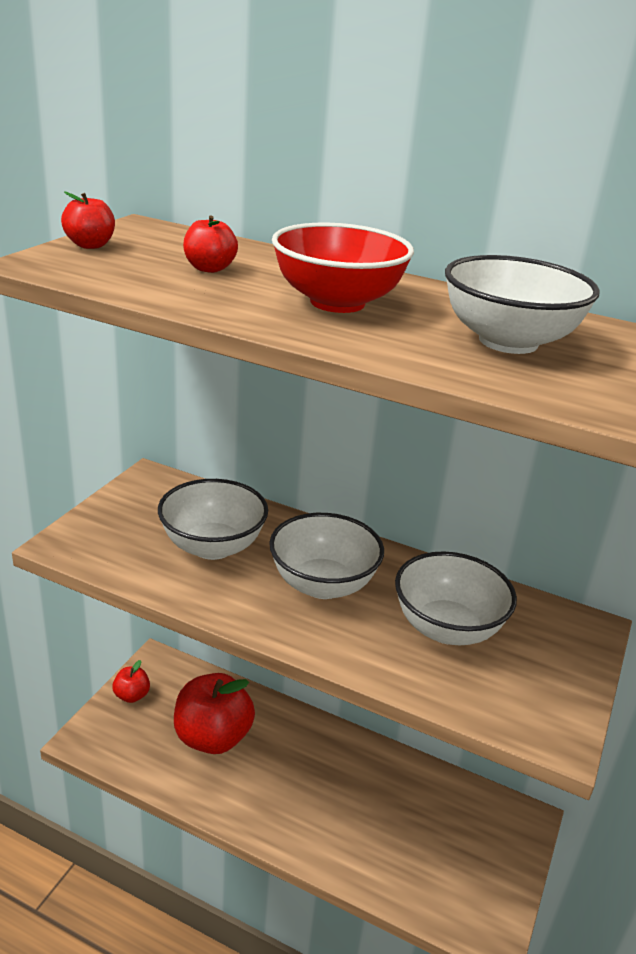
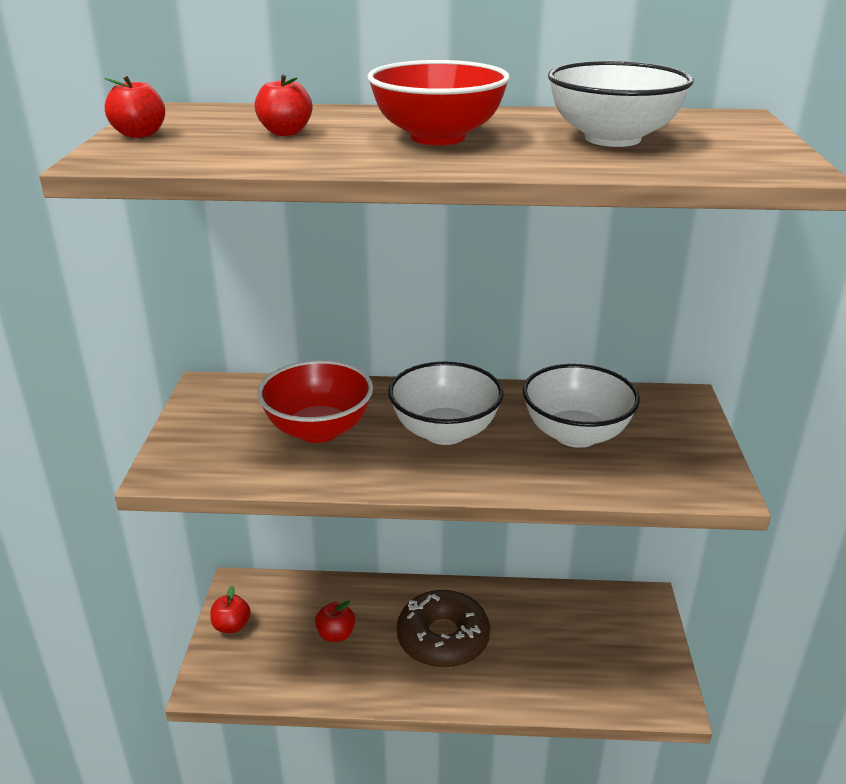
camera: 20 degrees left, 0 degrees up
(212, 546) = (318, 430): white bowl -> red bowl
(213, 737) = (336, 634): red apple -> red apple, size x0.48
(304, 778) = (443, 638): none -> brown donut

